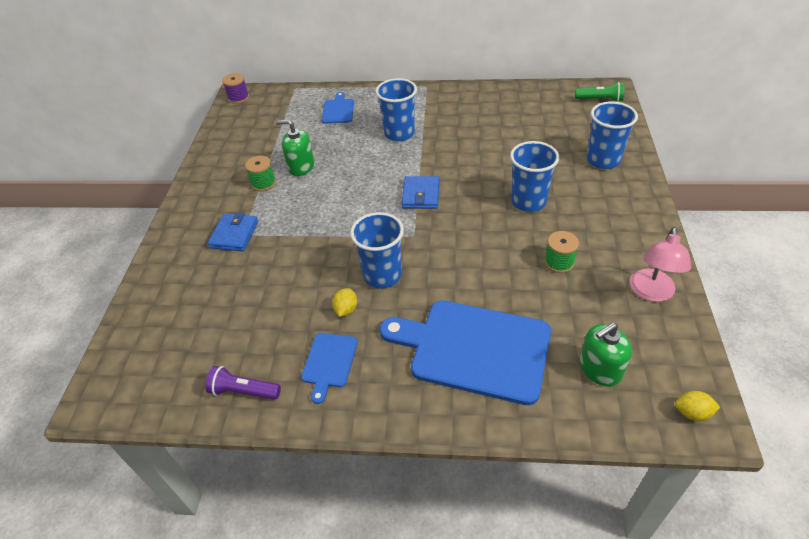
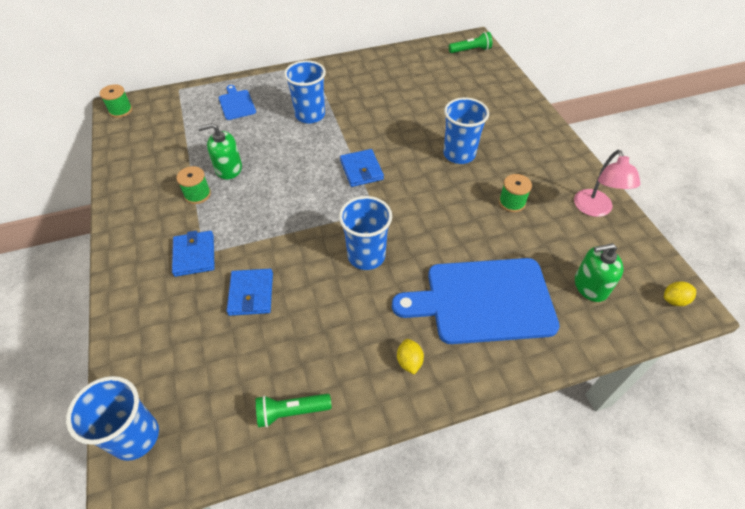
camera: 25 degrees left, 5 degrees up
(238, 98) = (121, 110): purple spool -> green spool
(244, 391) = (291, 412): purple flashlight -> green flashlight
(263, 280) = (251, 294): none -> blue wallet
(329, 362) = (361, 355): blue cutting board -> none
(346, 309) = (349, 299): yellow lemon -> yellow lemon (409, 361)
(600, 369) = (590, 286): green soap dispenser -> green soap dispenser turned 45 degrees clockwise
(603, 160) = (500, 104): blue cup -> blue cup (135, 436)

